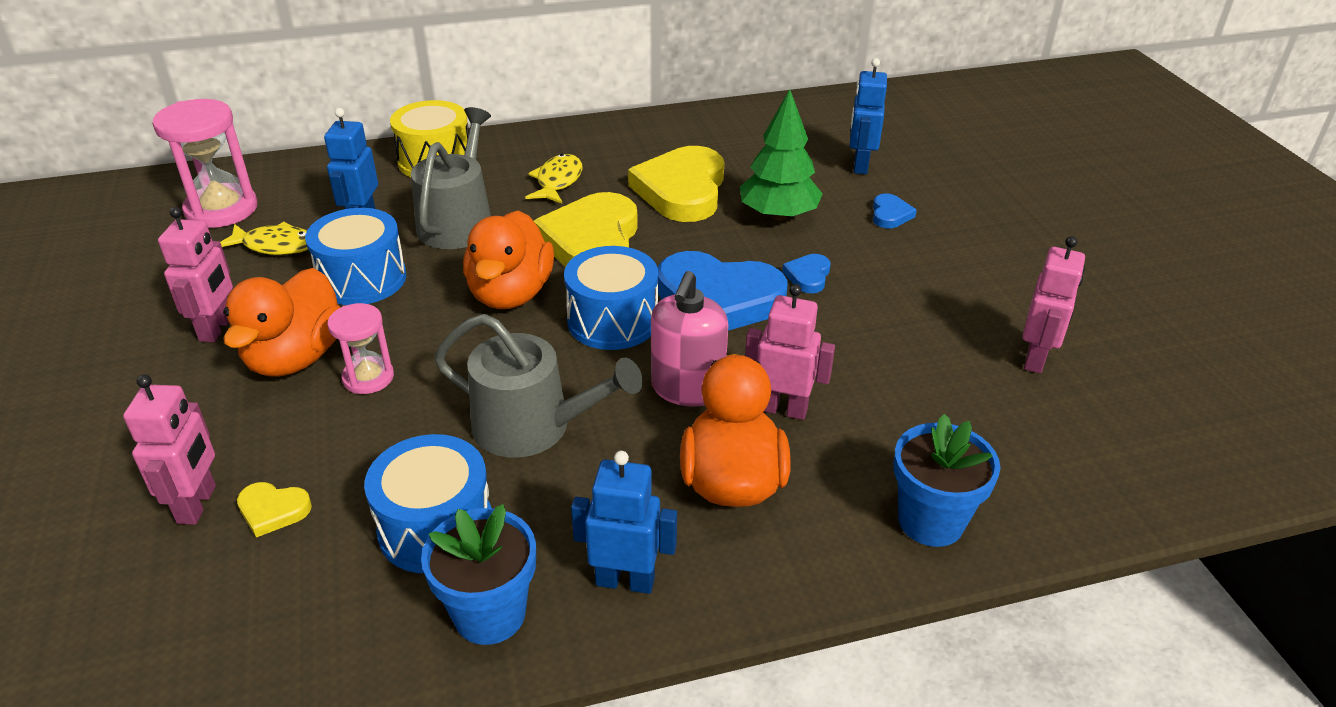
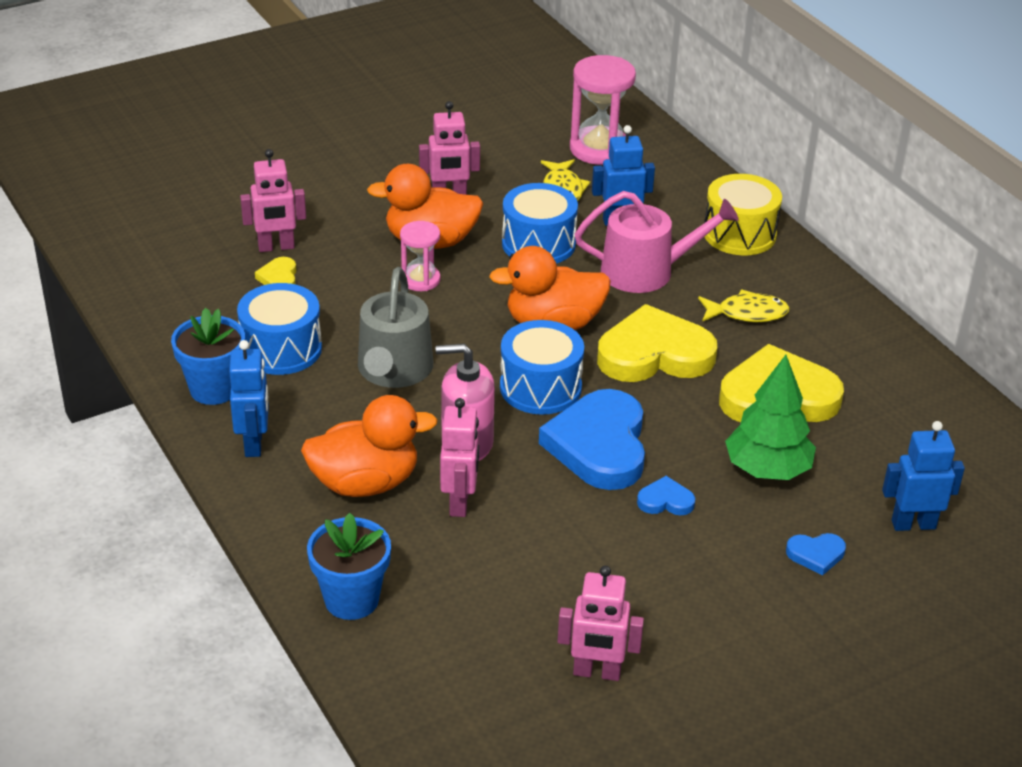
camera: 75 degrees right, 0 degrees up
(458, 221) = (646, 271): grey watering can -> pink watering can

